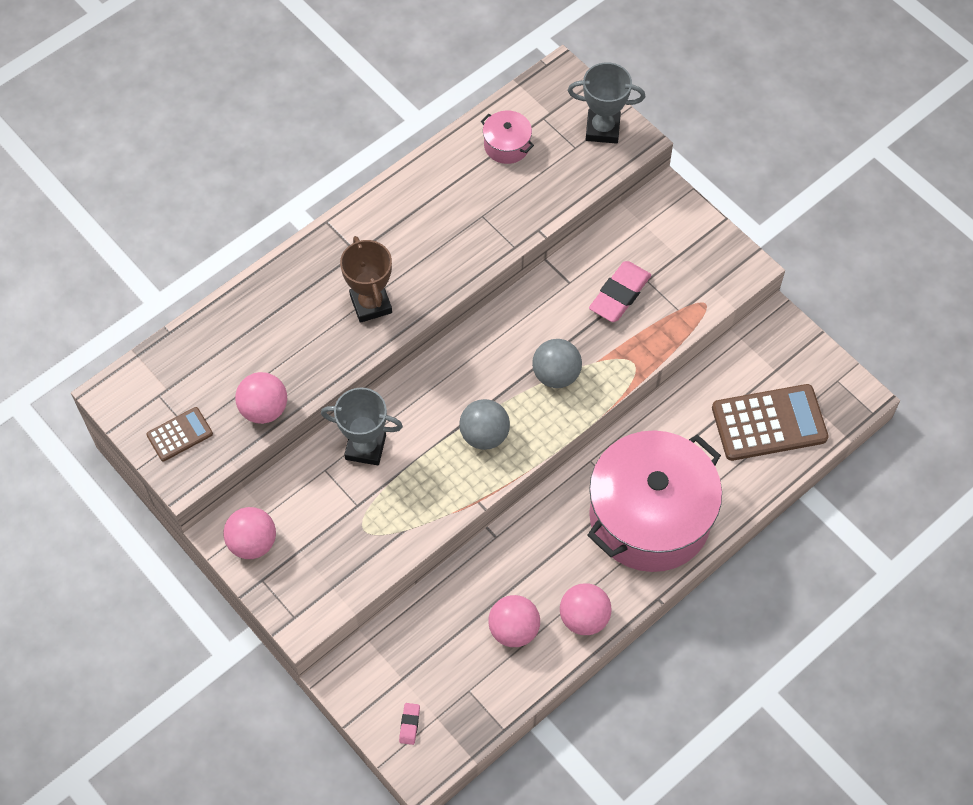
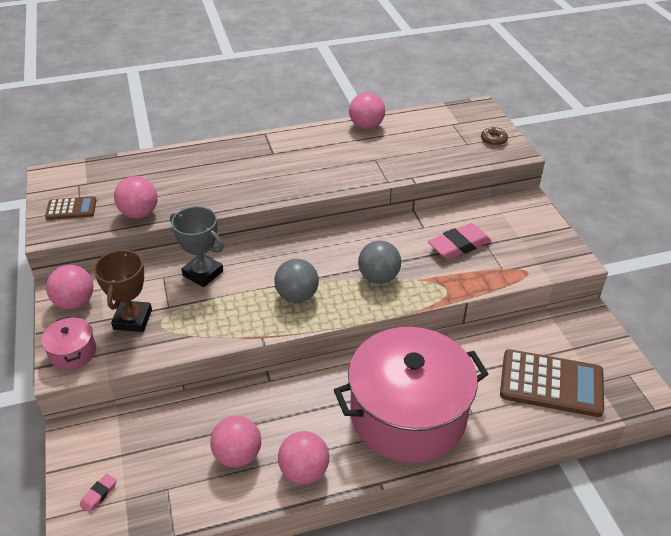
camera: 25 degrees right, 20 degrees down
(371, 304) = (261, 181): brown trophy -> brown trophy (133, 319)
(443, 161) = (366, 126): none -> pink ball
(507, 145) = (417, 130): pink pot -> pink pot (73, 352)
(602, 129) = (493, 140): grey trophy -> brown donut

